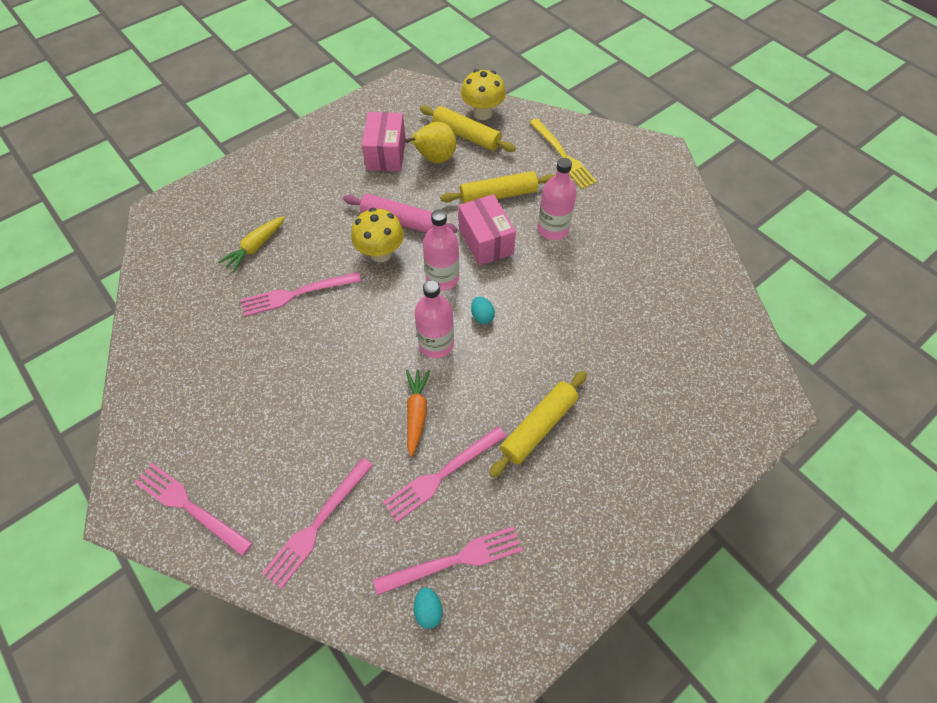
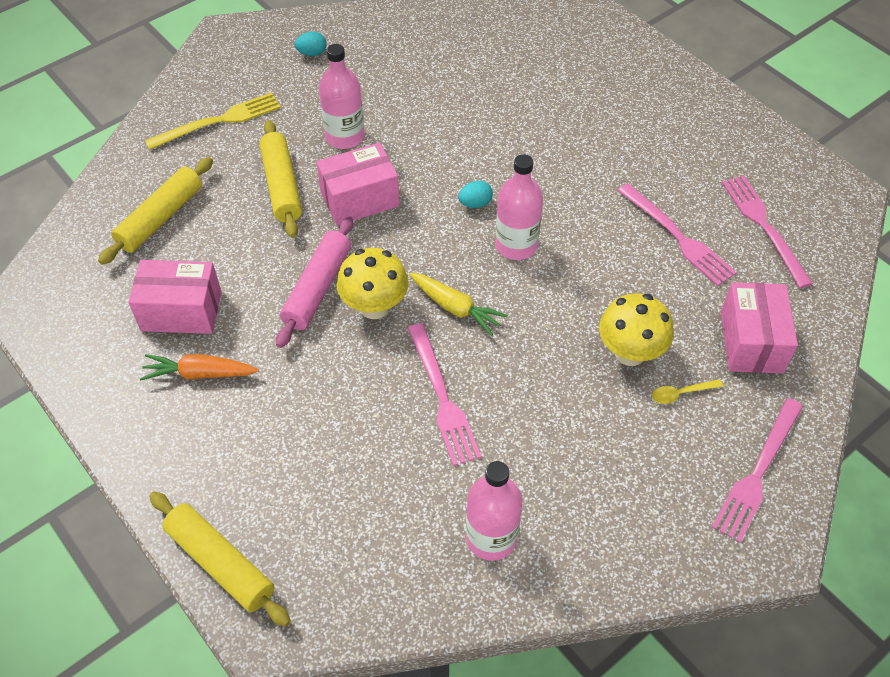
camera: 90 degrees left, 5 degrees down
(255, 247) = (355, 462): yellow carrot -> yellow carrot (455, 308)
(274, 456) = (681, 393): none -> yellow spoon
(318, 523) = (751, 342): pink fork -> pink box
(416, 413) = (608, 261): orange carrot -> orange carrot (200, 373)
(428, 610) = (815, 245): turquoise egg -> turquoise egg (312, 53)
(435, 159) = (202, 253): yellow pear -> none
(442, 278) = (418, 241): pink bottle -> pink bottle (491, 537)
(482, 113) = (117, 200): yellow mushroom -> yellow mushroom (630, 353)
(538, 426) = (612, 160): yellow rolling pin -> yellow rolling pin (220, 563)

